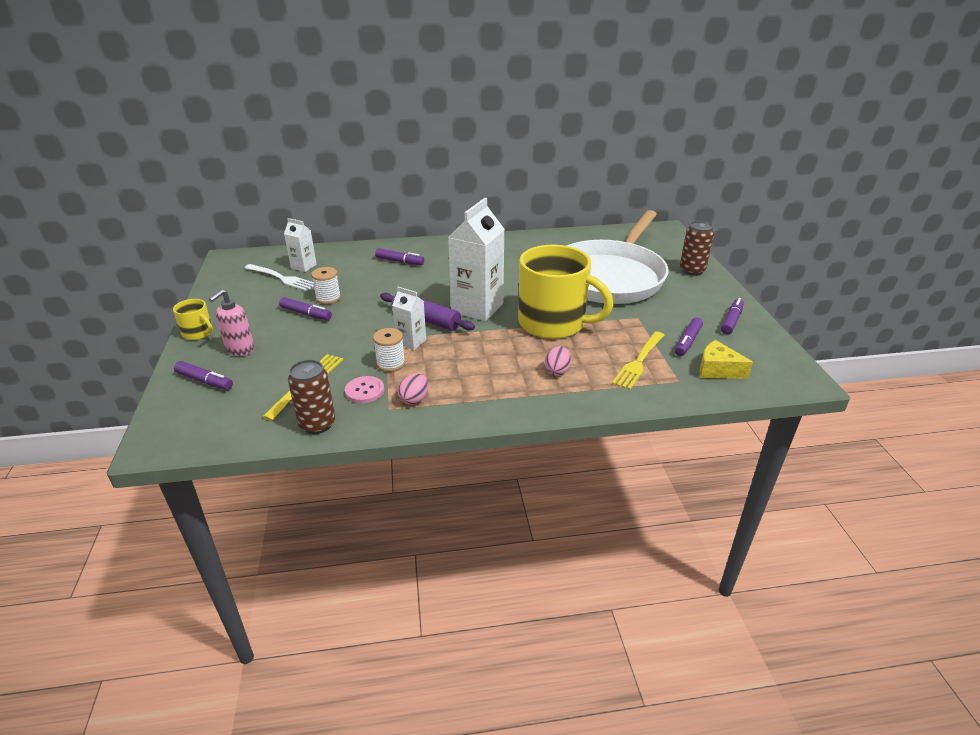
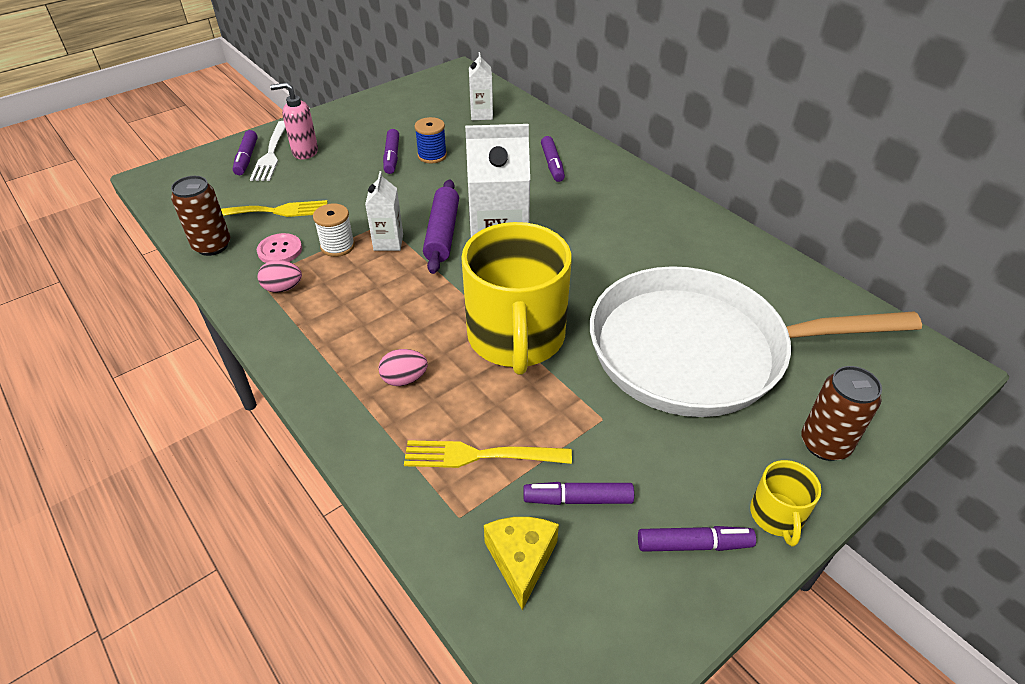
camera: 60 degrees right, 10 degrees up
(198, 333) = (317, 120): yellow mug -> yellow mug (777, 516)
(281, 278) = (446, 114): white fork -> white fork (271, 153)
(328, 298) = (432, 156): white spool -> blue spool

